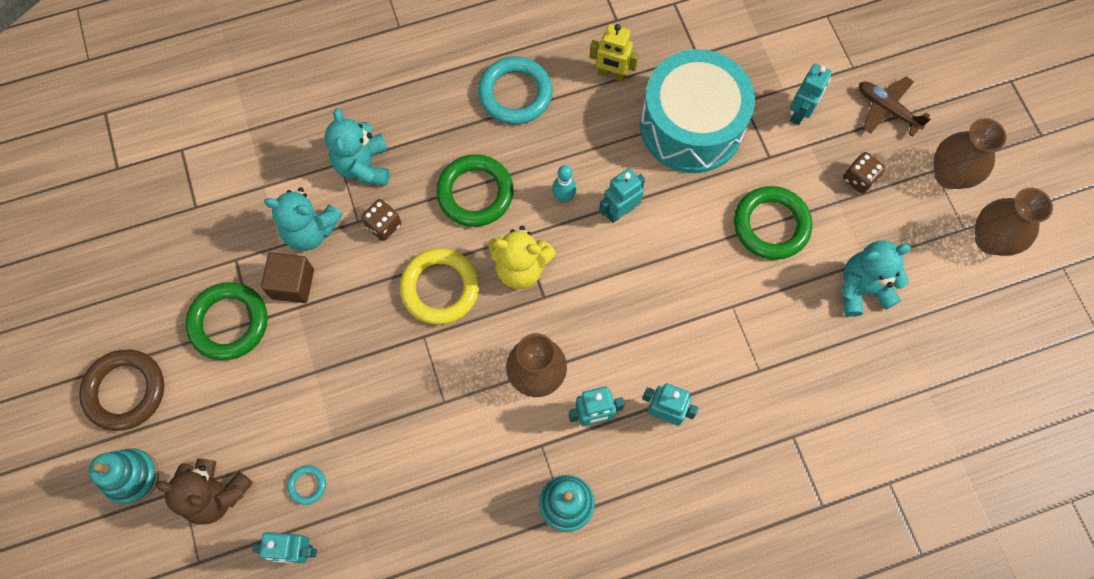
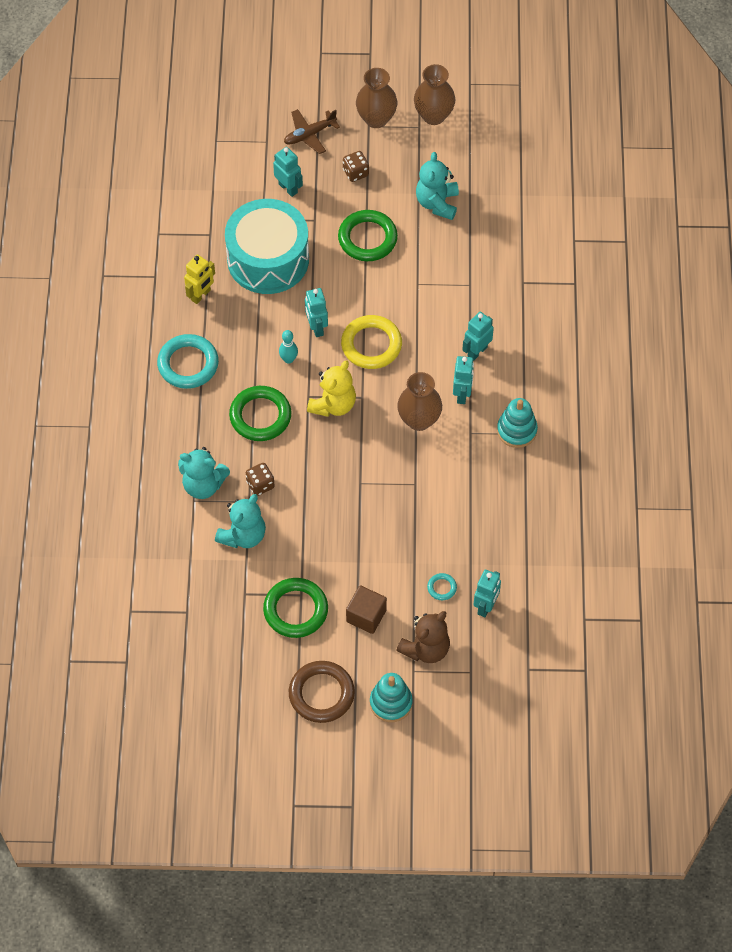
camera: 70 degrees left, 10 degrees down
(292, 284) = (282, 559): brown cube -> brown cube (366, 616)
(440, 288) = (327, 461): yellow ring -> yellow ring (371, 345)

